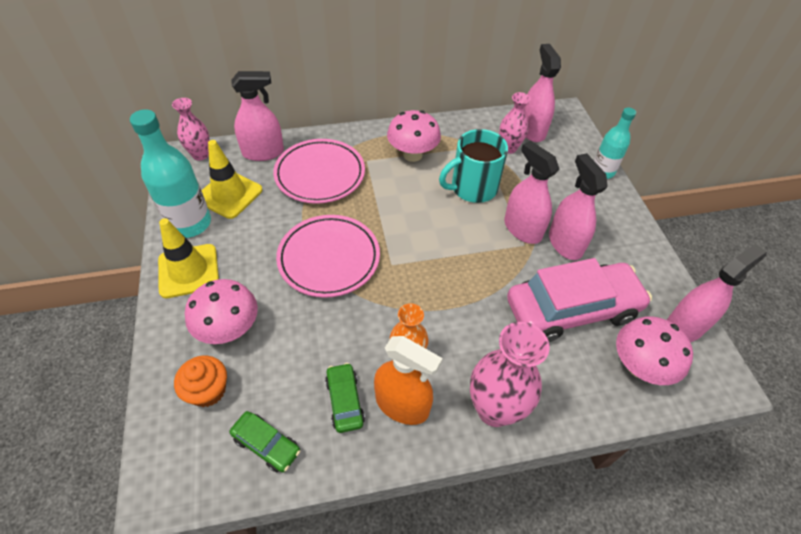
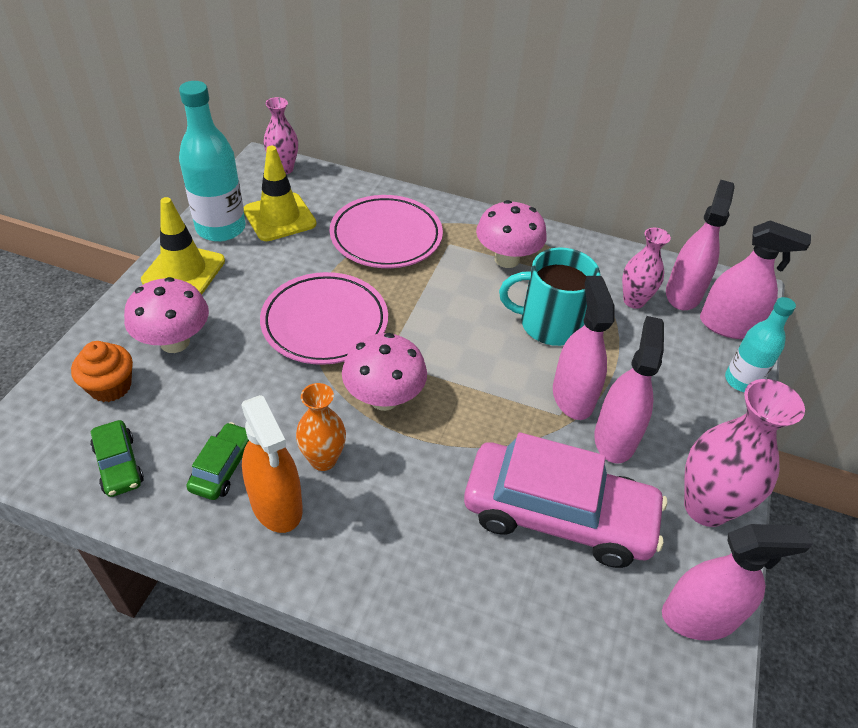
camera: 30 degrees right, 5 degrees down
(263, 152) = (346, 191): pink spray bottle -> pink spray bottle (727, 325)
(494, 409) = (370, 567): pink vase -> pink vase (706, 507)
(639, 367) = (591, 626): pink mushroom -> pink mushroom (384, 398)

